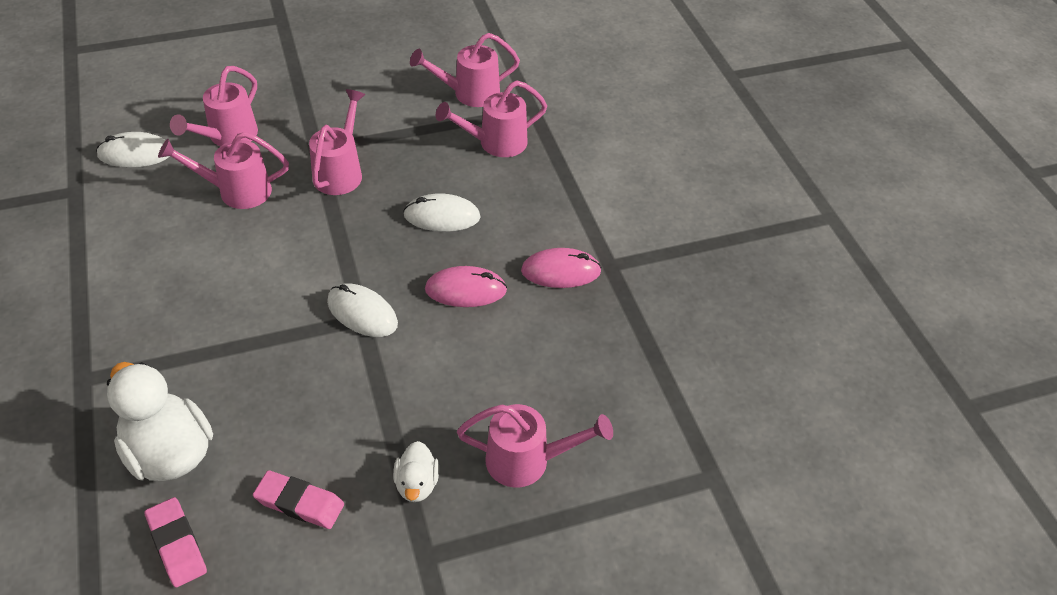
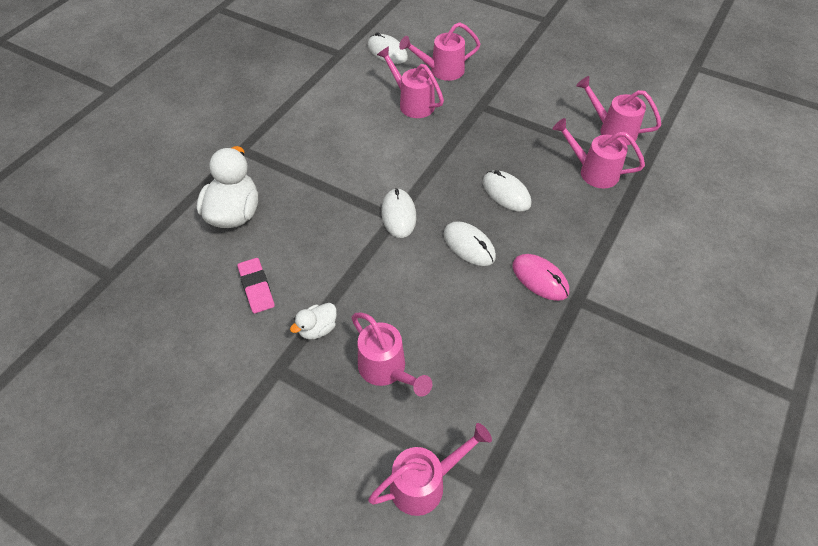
camera: 50 degrees right, 5 degrees up
(177, 544) = (188, 260): pink eraser -> none
(340, 172) = (478, 128): pink watering can -> pink watering can (425, 483)
(465, 290) = (469, 245): pink mouse -> white mouse

